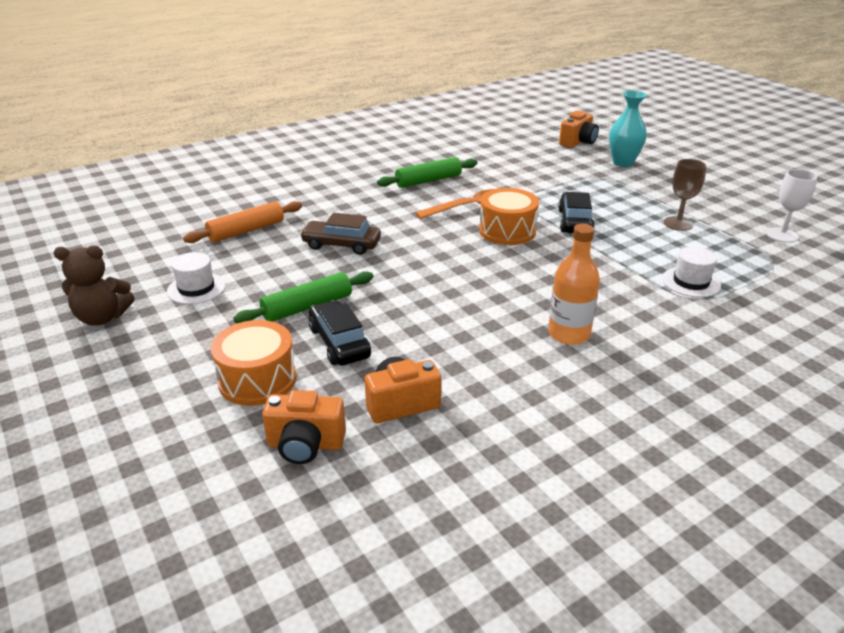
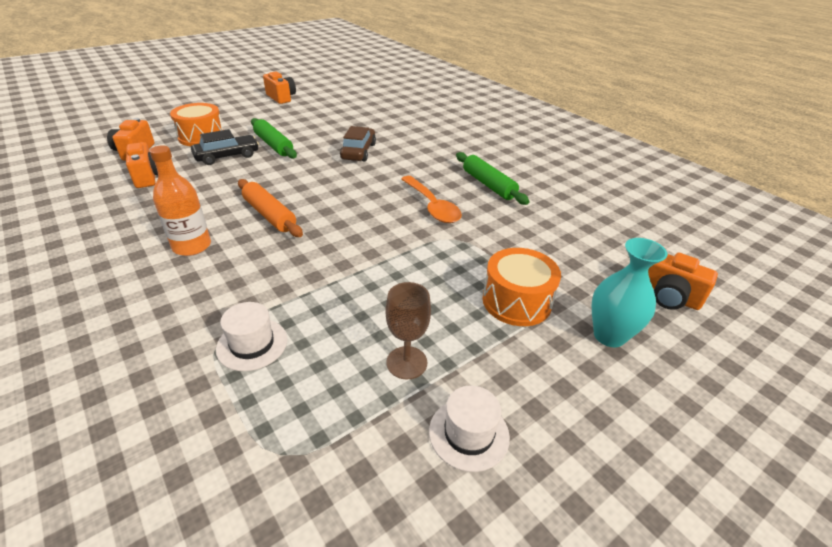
camera: 85 degrees right, 5 degrees up
(102, 317) = (281, 98): brown teddy bear -> orange camera
(196, 288) = (306, 114): white hat -> white hat (469, 433)
(246, 231) = (381, 121): orange rolling pin -> orange rolling pin (269, 215)
(507, 231) = (382, 224): orange drum -> orange drum (516, 301)
(575, 222) = (406, 269): black car -> none
(782, 235) = (371, 499): white goblet -> none

